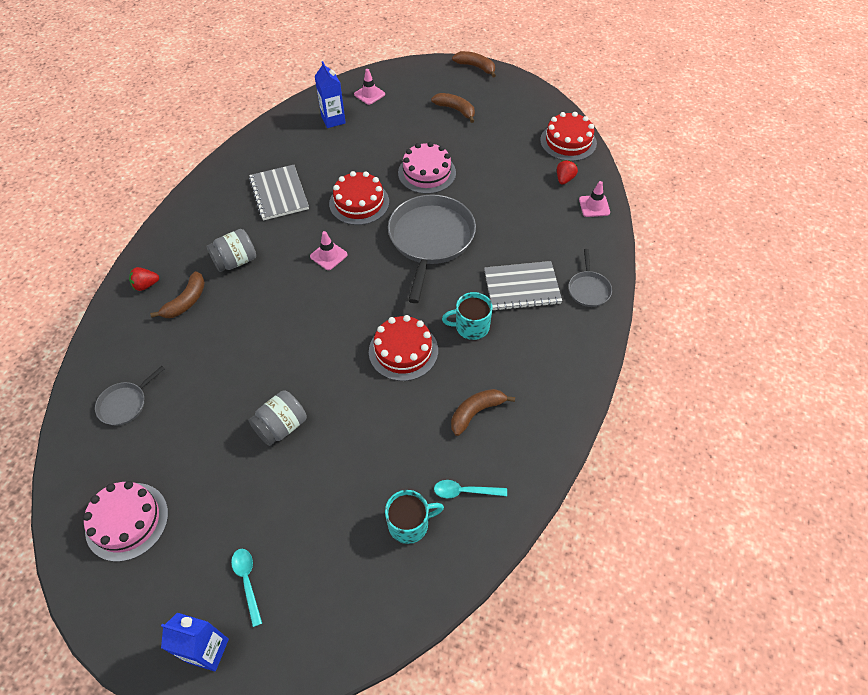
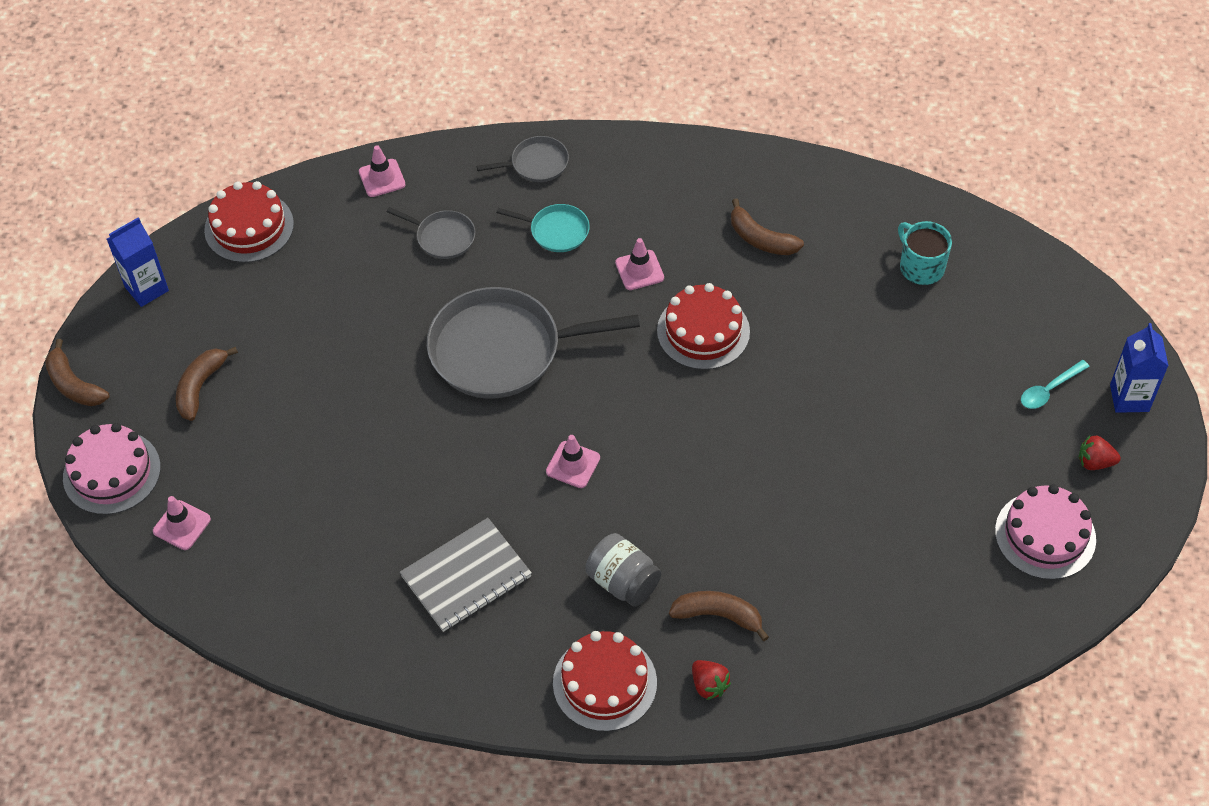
camera: 105 degrees left, 0 degrees up
(125, 404) = (905, 614): grey pan -> grey pan (443, 237)
(281, 426) = (861, 424): grey jar -> none
(333, 120) = (264, 559): blue carton -> blue carton (146, 289)
(359, 203) = (454, 459): red cake -> red cake (605, 683)
(427, 173) = (364, 389): pink cake -> pink cake (112, 472)
(465, 491) = (862, 228): turquoise spoon -> none
(471, 327) = (639, 270): turquoise mug -> pink traffic cone
(476, 67) = (74, 385): brown banana -> brown banana turned 60 degrees counterclockwise
(522, 287) = (556, 231): grey notebook -> turquoise pan
(564, 179) = (334, 219): red strawberry -> red strawberry (1094, 462)

